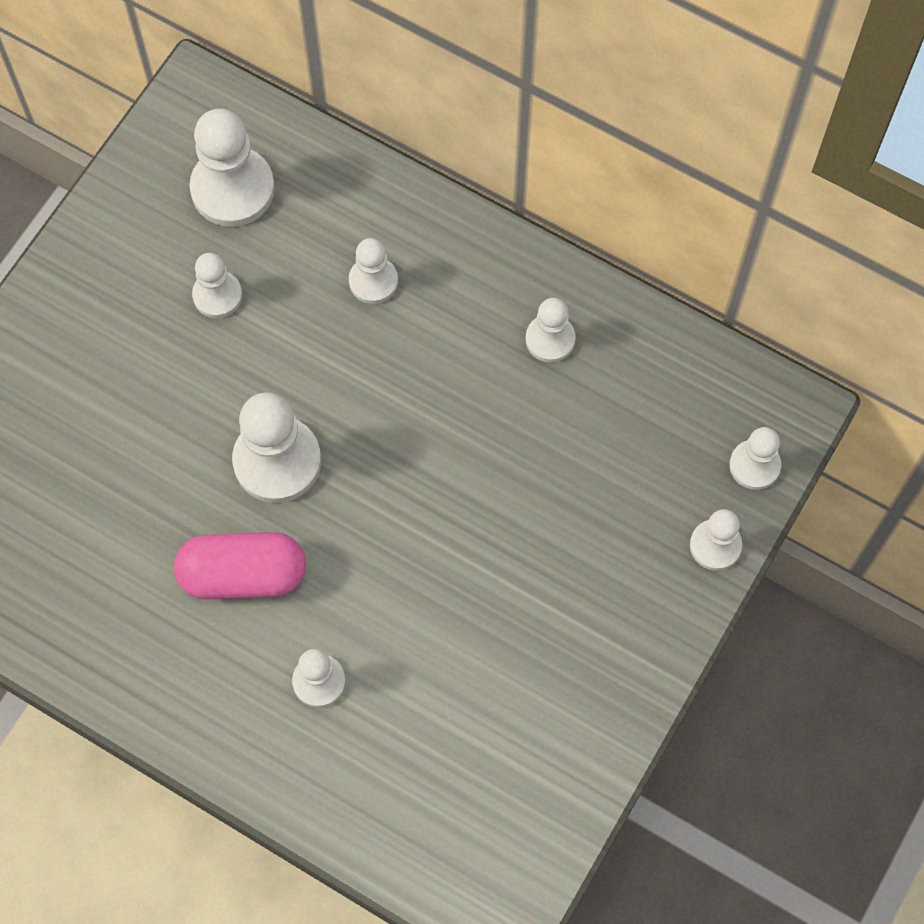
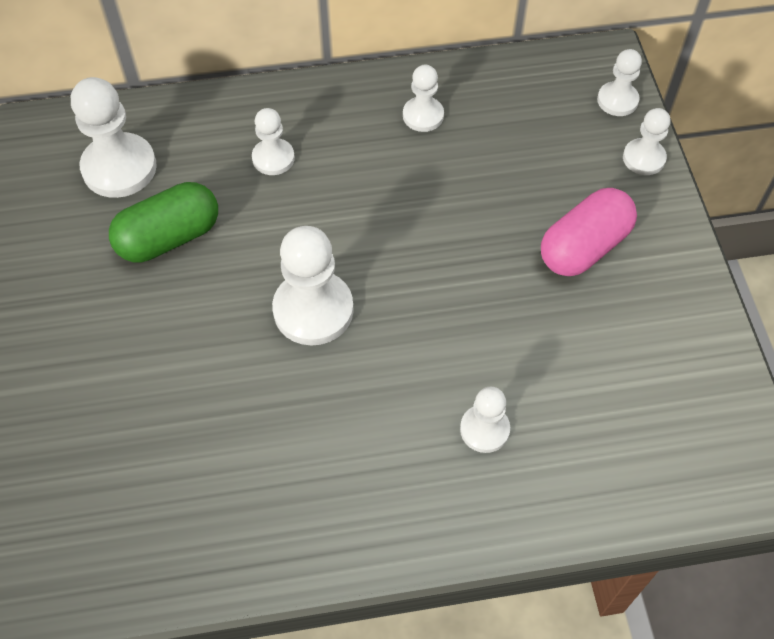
camera: 40 degrees left, 10 degrees down
(217, 295) = (169, 237): white pawn -> green capsule
(243, 575) = (360, 400): pink capsule -> pink capsule (584, 247)

